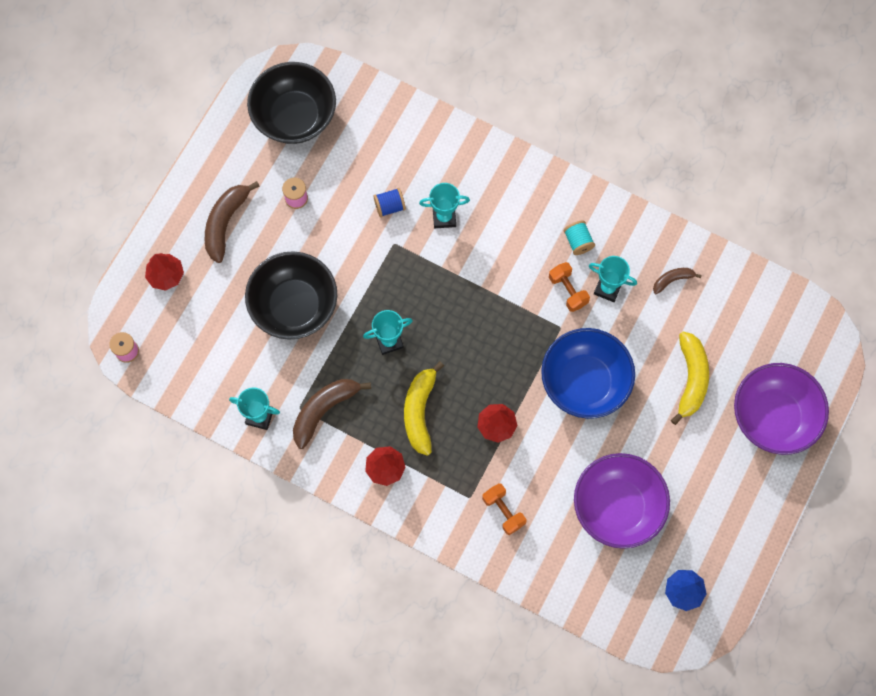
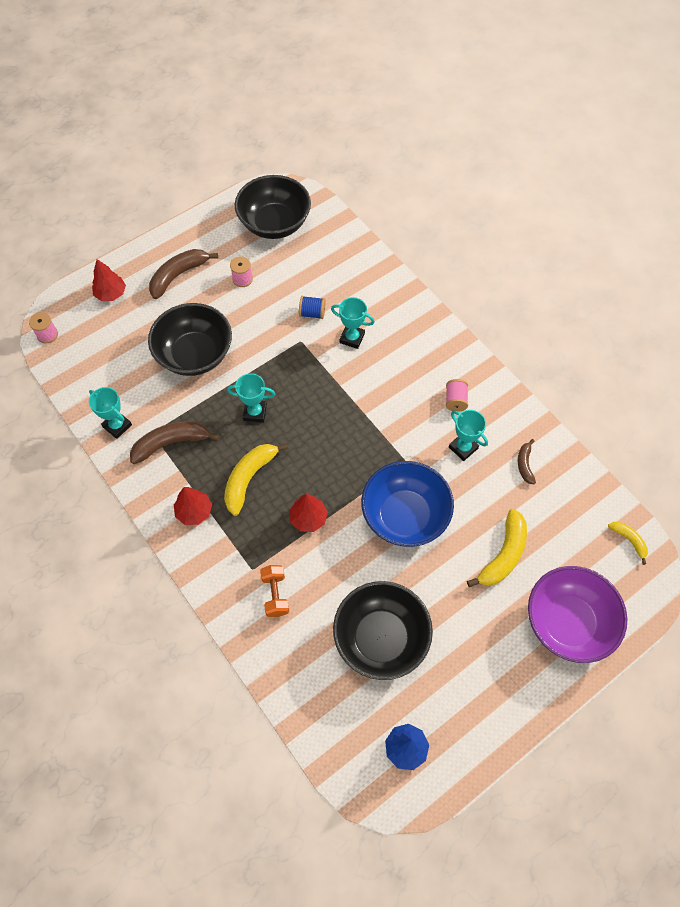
camera: 25 degrees right, 10 degrees down
(568, 291) = (427, 435): orange dumbbell -> none
(578, 241) = (455, 400): turquoise spool -> pink spool
(617, 506) = (381, 638): purple bowl -> black bowl
(672, 280) = (525, 464): brown banana -> brown banana turned 90 degrees counterclockwise
(796, 314) = (629, 540): none -> yellow banana

